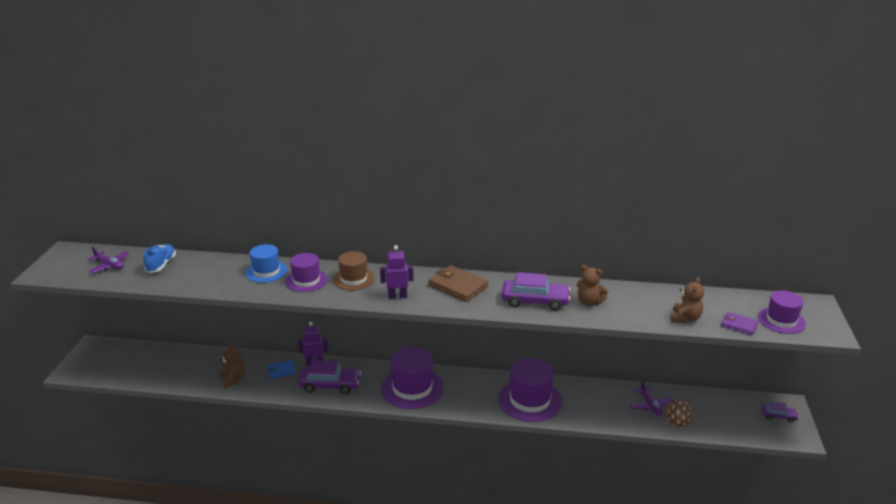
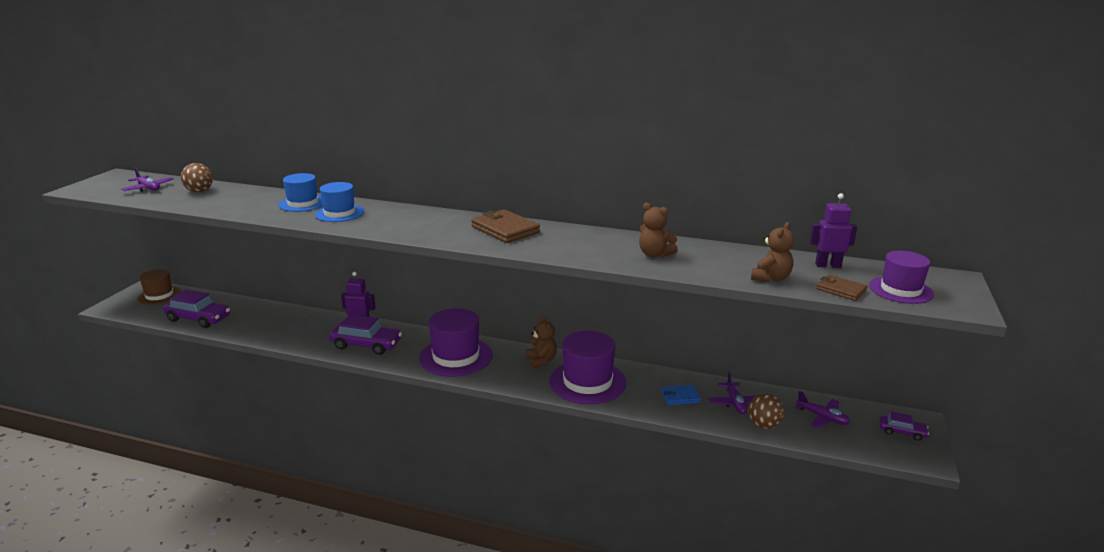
camera: 10 degrees right, 5 degrees down
(161, 265) = (199, 191): blue shoe -> brown ball
(233, 379) = (267, 329): brown teddy bear -> brown teddy bear (541, 361)
(281, 371) = (322, 327): blue wallet -> blue wallet (680, 397)
(306, 280) = (339, 213): purple hat -> blue hat
(353, 279) = (392, 215): brown hat -> brown hat (159, 295)
(397, 296) = (430, 233): purple robot -> purple robot (828, 265)
(535, 301) = (588, 248): purple car -> purple car (198, 319)
(718, 411) = (822, 417): none -> purple plane
(739, 325) = (840, 290): purple wallet -> brown wallet

